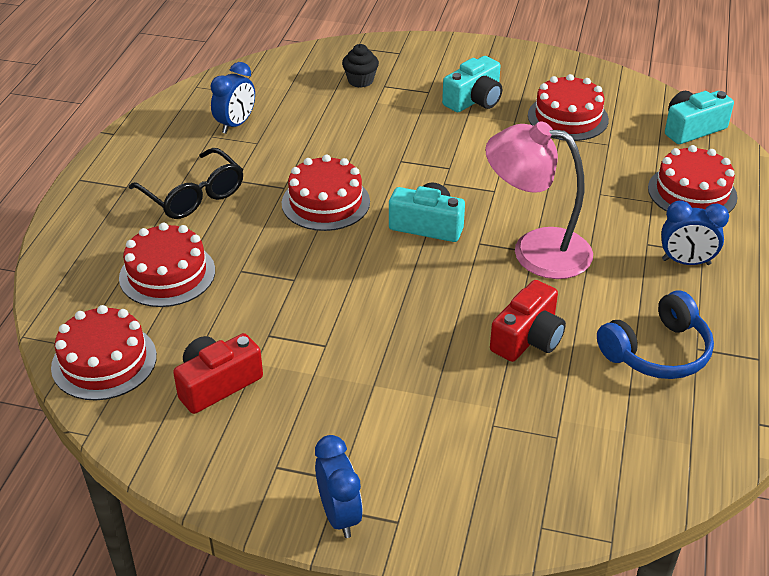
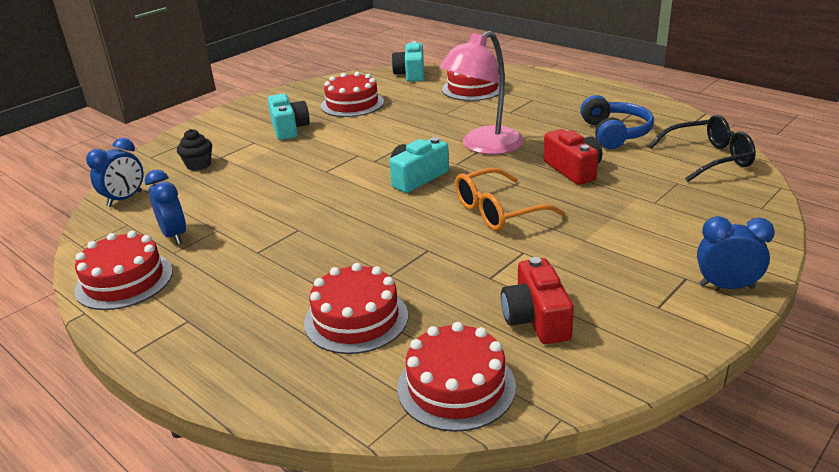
camera: 60 degrees left, 10 degrees down
(193, 195) = (253, 280): black glasses -> black glasses (709, 158)
(325, 202) = (341, 214): red cake -> red cake (124, 280)
(393, 304) = (497, 211): none -> orange glasses
(686, 262) = (537, 106): blue clock -> blue clock (125, 199)

